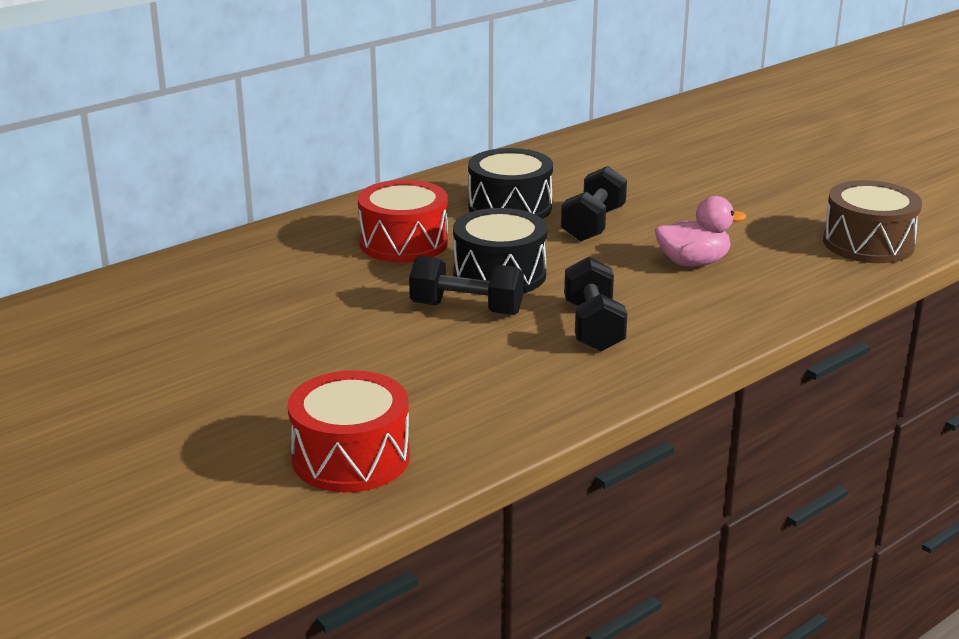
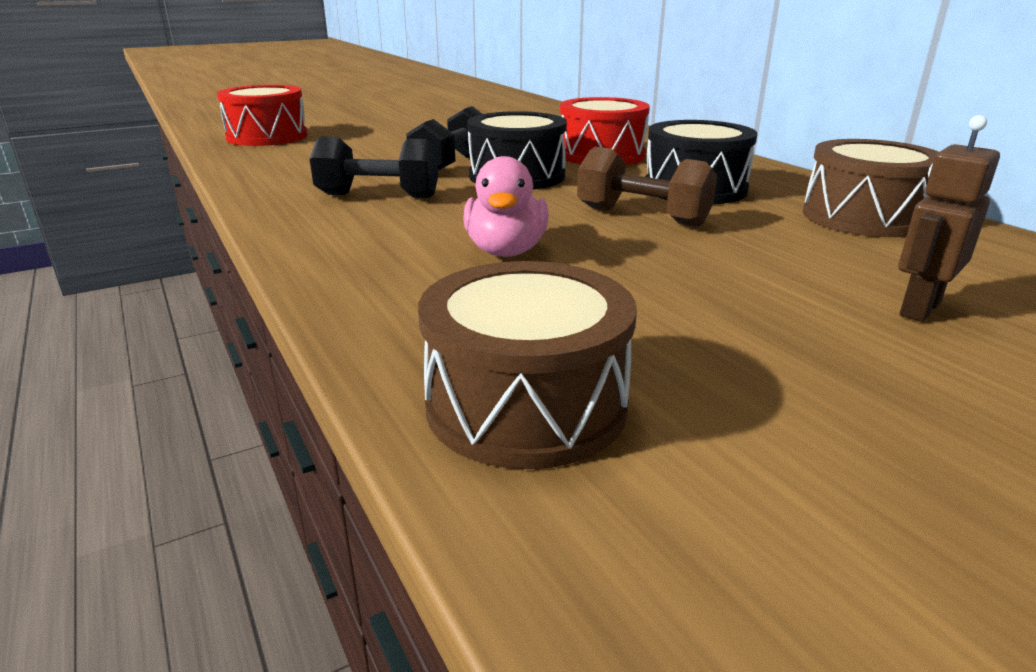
camera: 100 degrees right, 0 degrees up
(557, 164) = (863, 217): none -> brown drum
(593, 224) = (642, 216): black dumbbell -> brown dumbbell
(704, 167) = (919, 309): none -> brown robot

